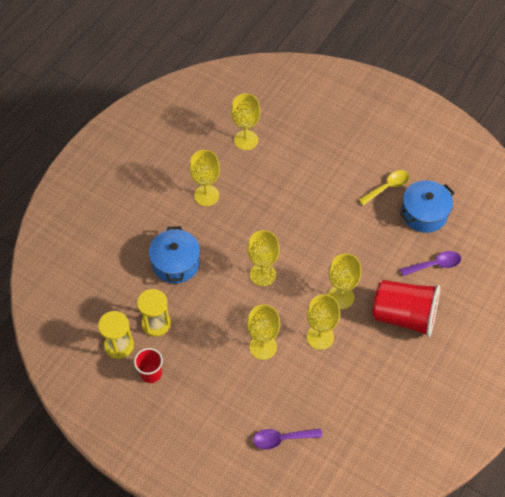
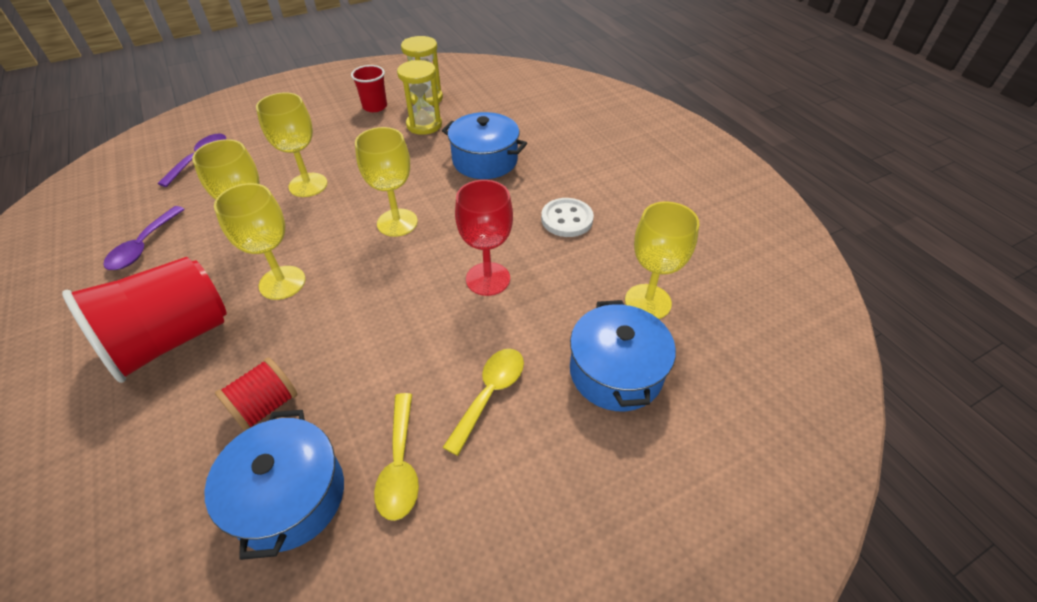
camera: 120 degrees right, 10 degrees down
(206, 195) = (567, 219): yellow goblet -> white button
(275, 209) = (488, 279): none -> red goblet
(295, 138) = (615, 372): none -> blue pot
(337, 175) = (489, 394): none -> yellow spoon
(401, 249) = (265, 406): none -> red spool
(434, 265) = (187, 441): purple spoon -> purple spoon (144, 246)

